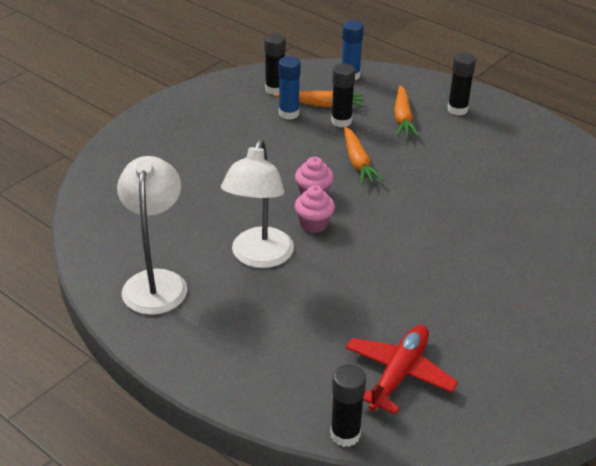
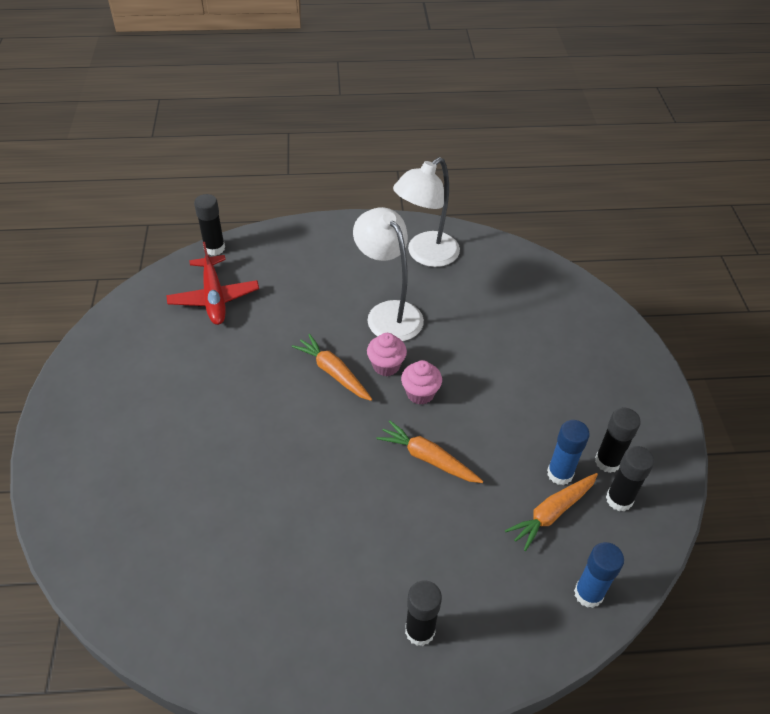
camera: 135 degrees right, 10 degrees up
(156, 282) = (425, 255): white lamp -> white lamp turned 90 degrees clockwise
(341, 121) = (505, 504): black glue stick -> black glue stick (607, 461)
(403, 118) = (457, 561): orange carrot -> orange carrot (333, 372)

